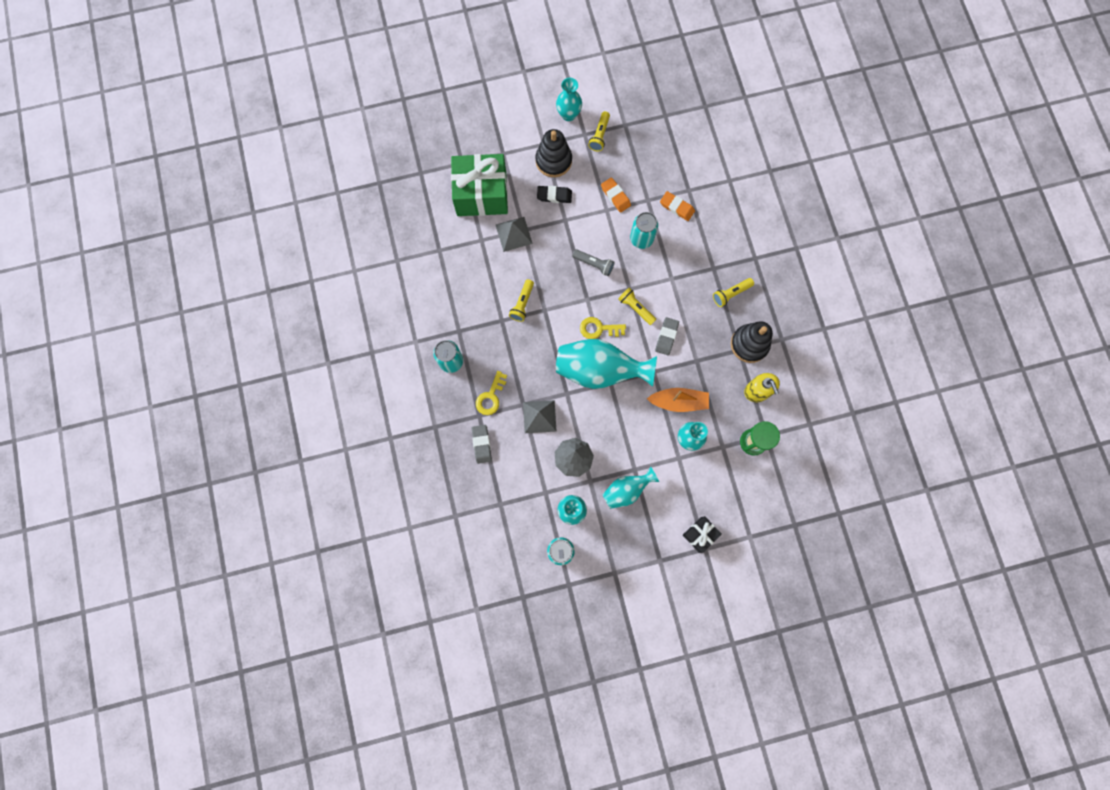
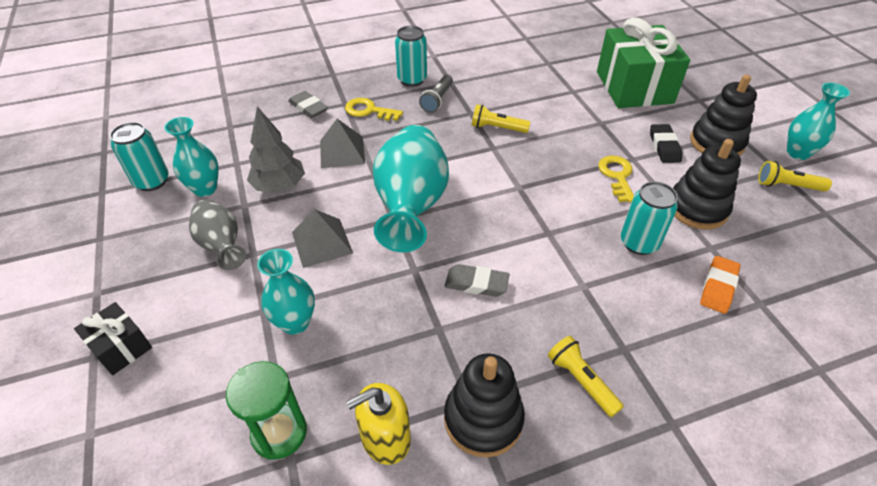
camera: 85 degrees right, 30 degrees down
(481, 444) = (308, 108): grey eraser -> grey eraser turned 60 degrees clockwise
(513, 234) = (592, 115): grey pyramid -> grey pyramid (322, 242)
(594, 264) = (576, 191): grey flashlight -> grey flashlight (437, 100)
(598, 329) = (476, 201): yellow key -> yellow key (617, 176)
(615, 196) = (697, 208): orange eraser -> black stacking toy
(626, 490) = (222, 245): turquoise vase -> grey vase
(636, 308) = (518, 242): yellow flashlight -> none
(678, 402) = (362, 305): orange boat -> none

